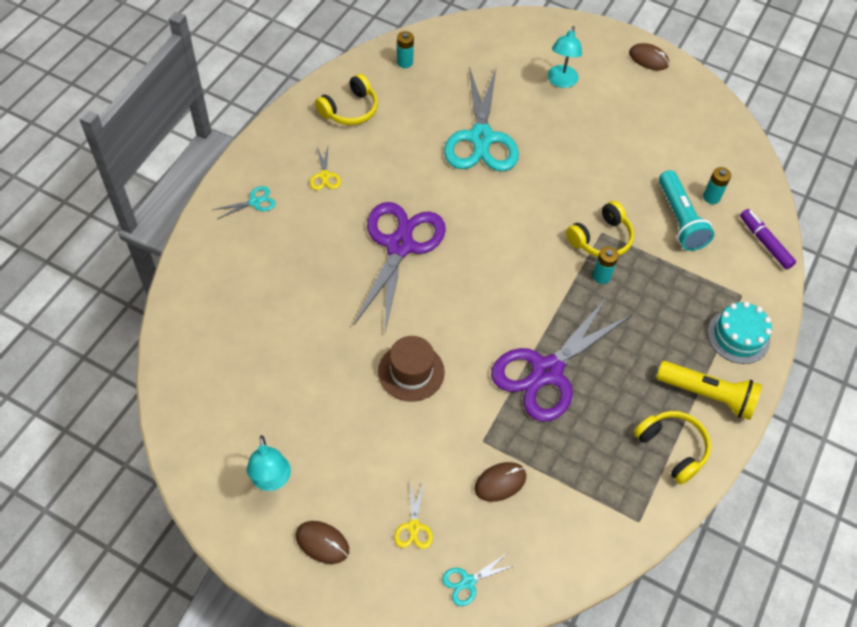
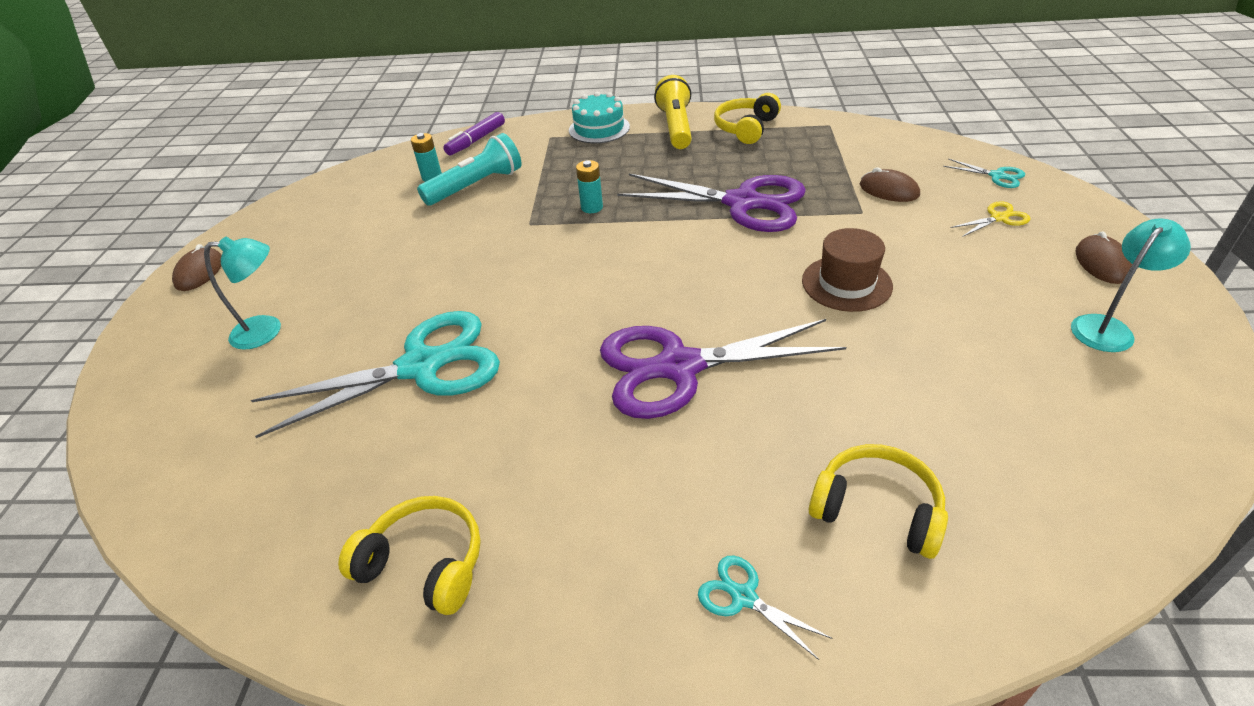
camera: 110 degrees left, 15 degrees down
(324, 176) = (610, 519): yellow scissors -> none
(405, 62) = (259, 537): turquoise battery -> none
(601, 238) = (539, 222): yellow headphones -> yellow headphones (876, 510)

